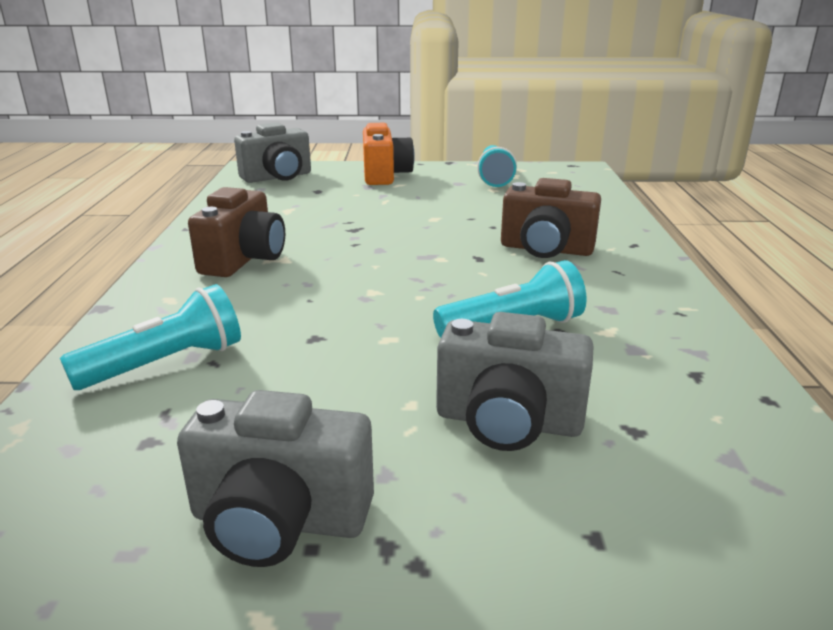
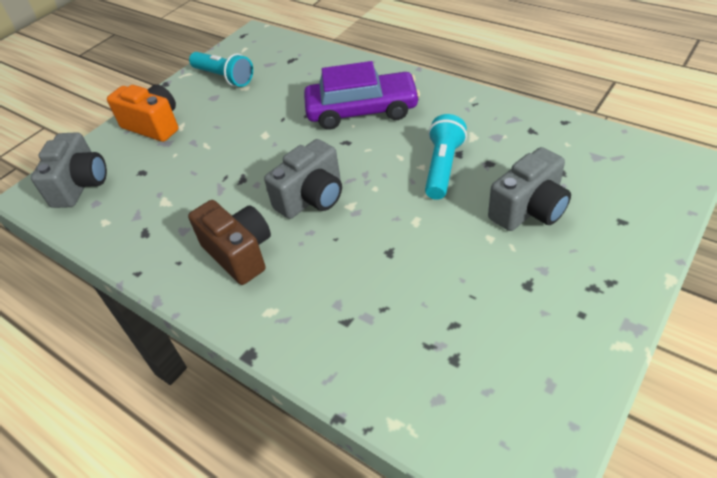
camera: 50 degrees left, 20 degrees up
(166, 363) = (367, 332): turquoise flashlight -> none
(279, 520) = (557, 320): grey camera -> grey camera (312, 198)
(546, 249) = (362, 111): brown camera -> purple car

